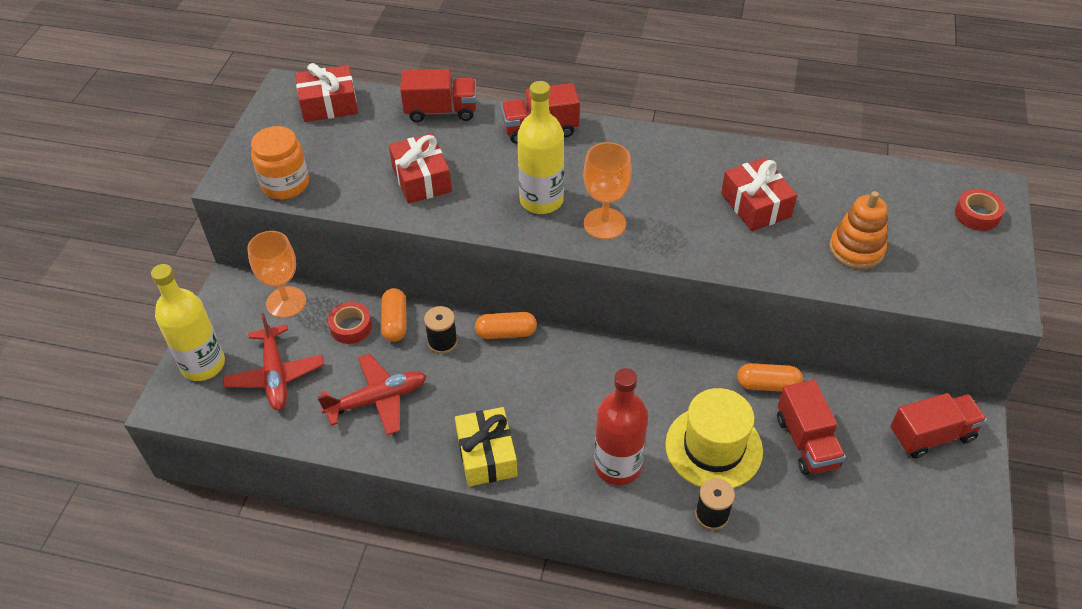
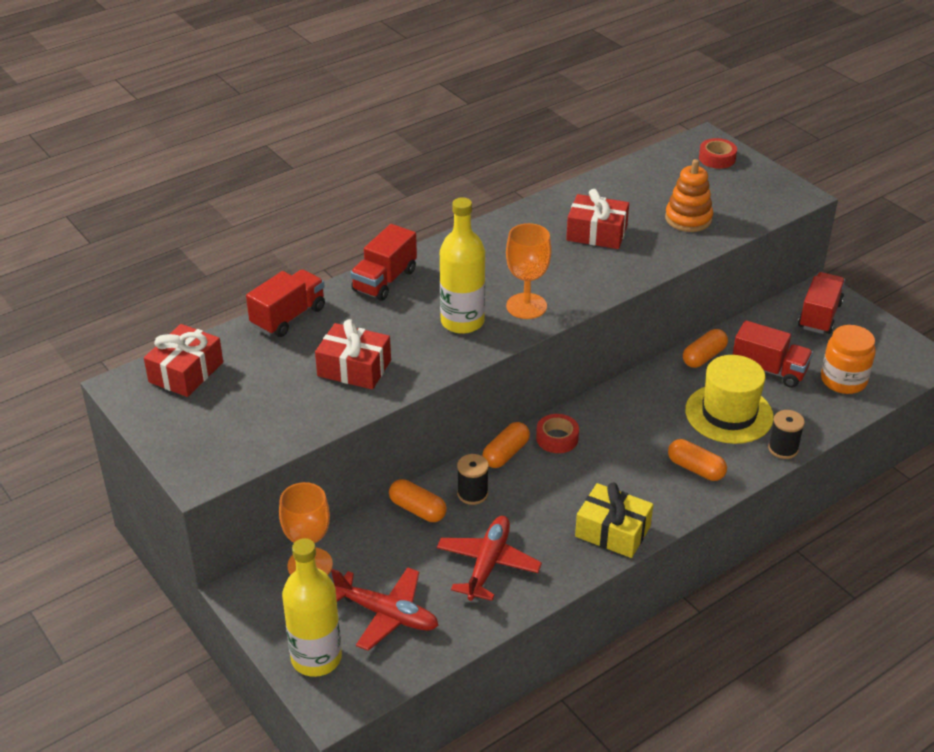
camera: 50 degrees left, 10 degrees down
(285, 184) = (251, 446): orange jar -> orange jar (843, 380)
(351, 327) = (390, 539): red tape -> red tape (557, 438)
(617, 466) = (695, 469): red bottle -> orange capsule

